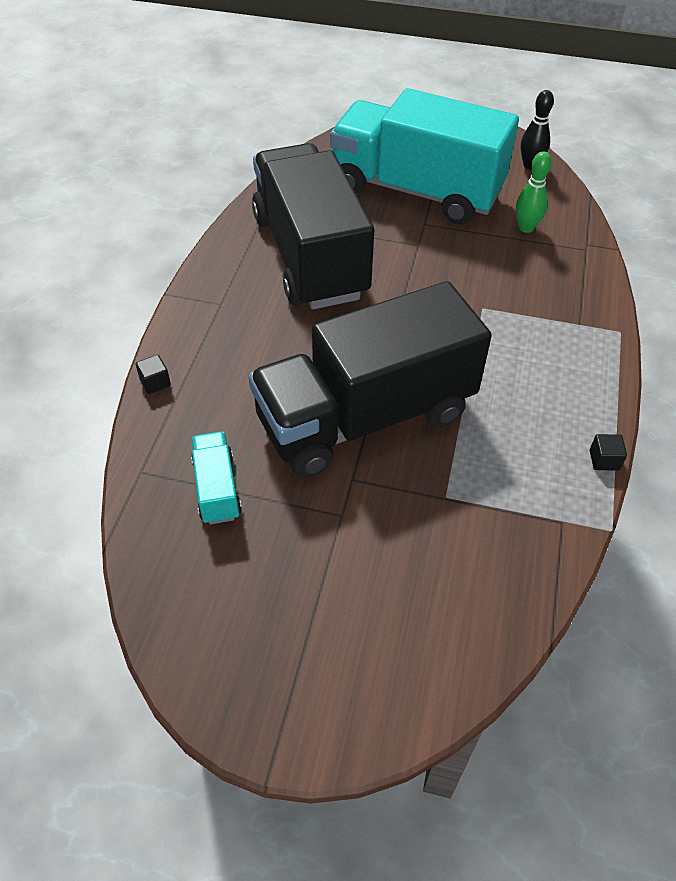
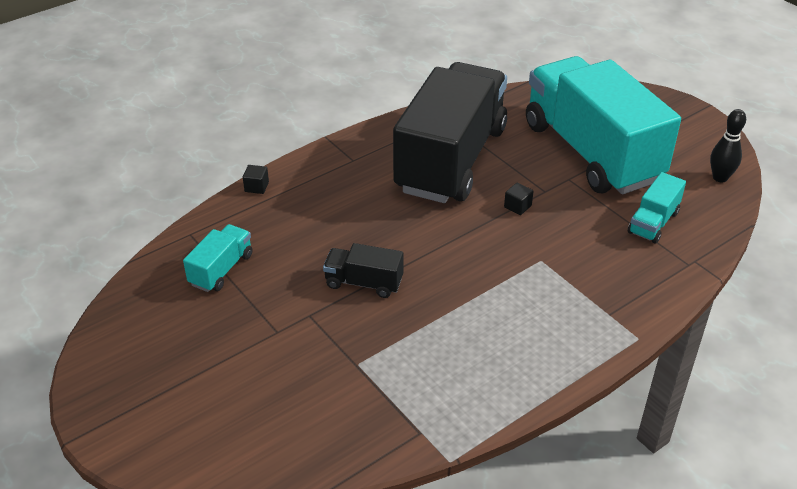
camera: 40 degrees right, 10 degrees down
(365, 417) = (364, 283): black truck -> black truck, size x0.40
(526, 228) = (653, 222): green bowling pin -> turquoise truck
(604, 460) = (504, 415): black cube -> black cube (517, 206)

